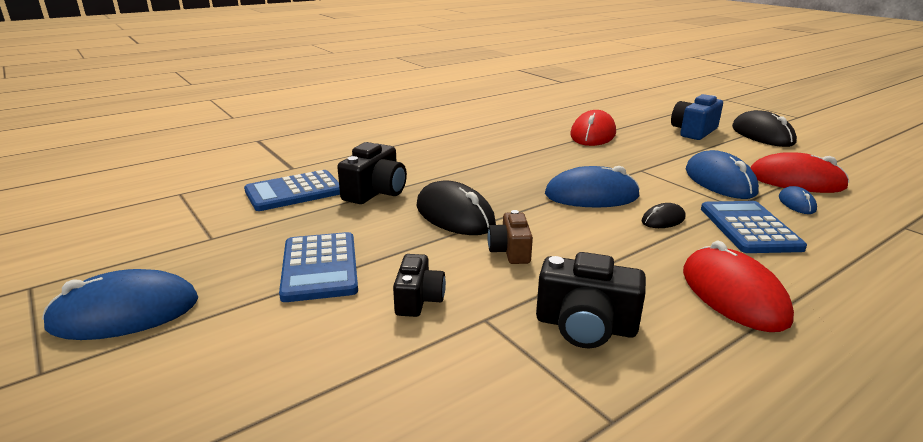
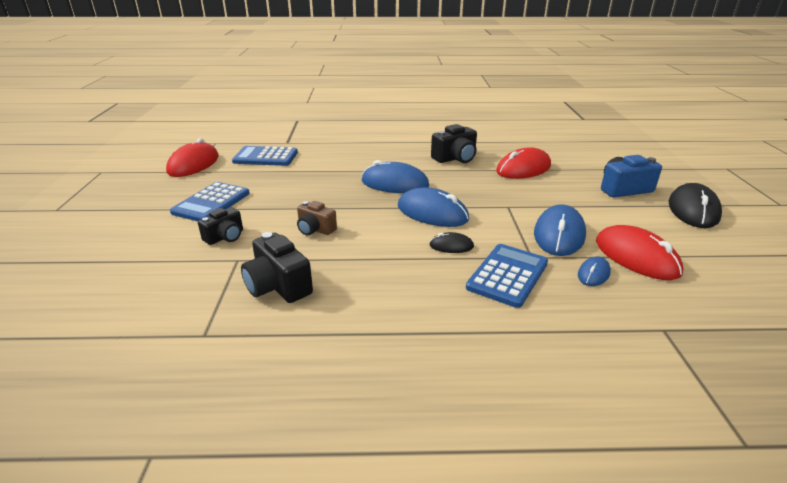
camera: 35 degrees right, 5 degrees up
(125, 313) = (112, 196): blue mouse -> blue mouse (395, 184)
(375, 192) = (305, 170): black camera -> black camera (455, 158)
(454, 215) = (323, 197): black mouse -> none
(510, 251) = (315, 229): brown camera -> brown camera turned 90 degrees counterclockwise
(733, 294) = (399, 310): red mouse -> red mouse (193, 164)

